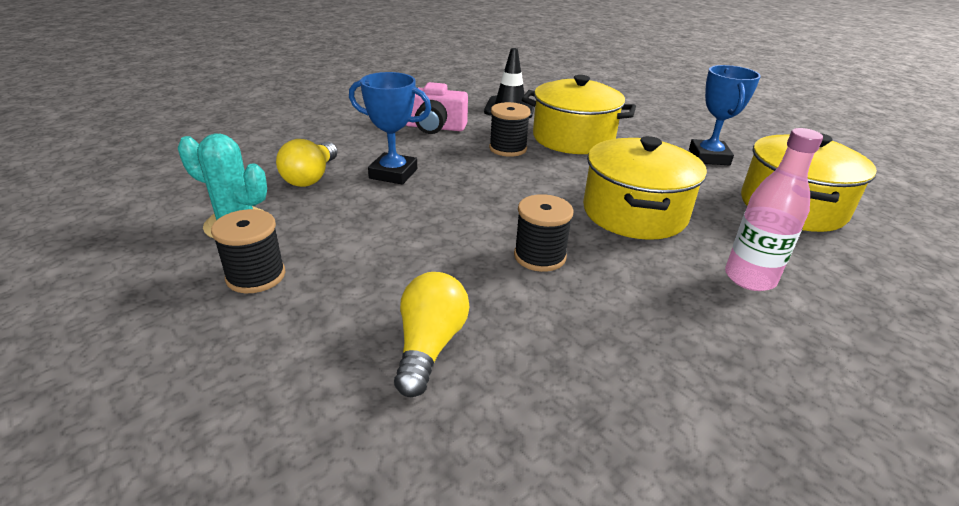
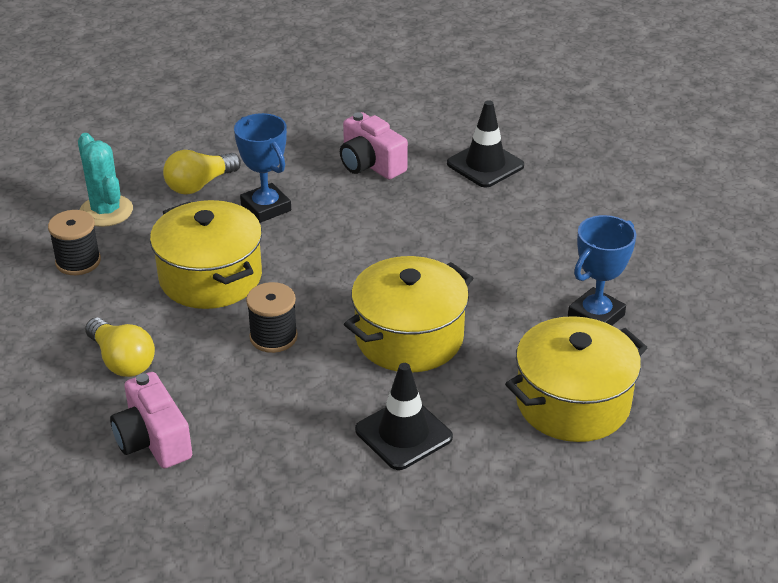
camera: 40 degrees right, 5 degrees up
(429, 346) = (122, 361): yellow light bulb -> yellow light bulb turned 90 degrees clockwise
(508, 148) = (403, 219): black spool -> none
(573, 138) = (488, 233): yellow pot -> yellow pot (210, 277)
(577, 410) = (153, 440): none -> pink camera
(749, 278) = (403, 434): pink bottle -> black traffic cone

